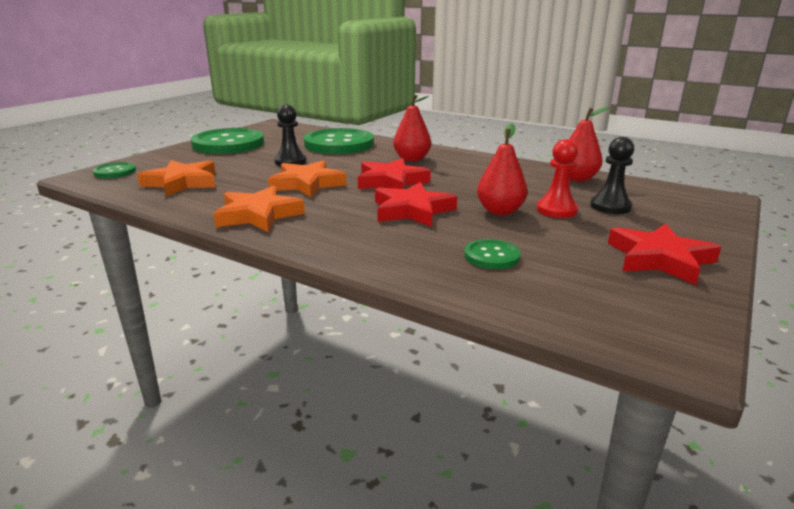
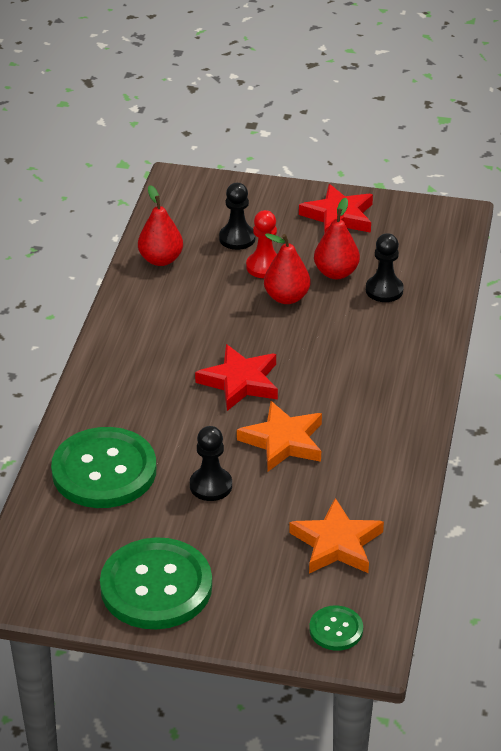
camera: 110 degrees left, 15 degrees up
(258, 215) = (387, 441): orange star -> none
(412, 159) = (145, 386): red pear -> red pear (336, 273)
(412, 210) = (316, 348): red star -> none
(492, 256) = (384, 290): green button -> black pawn

